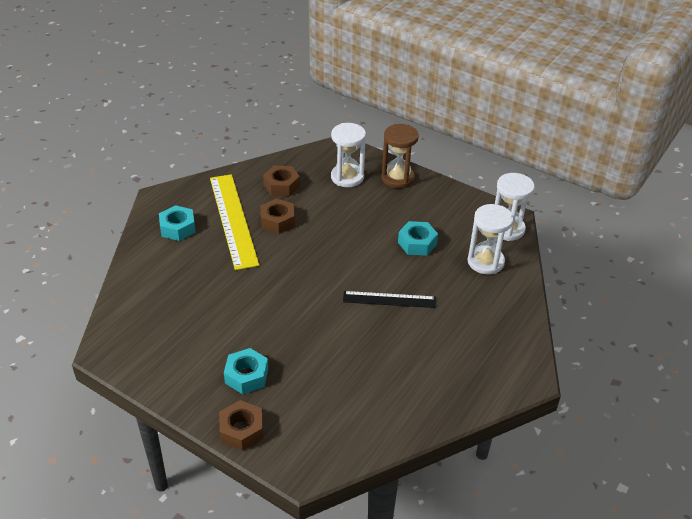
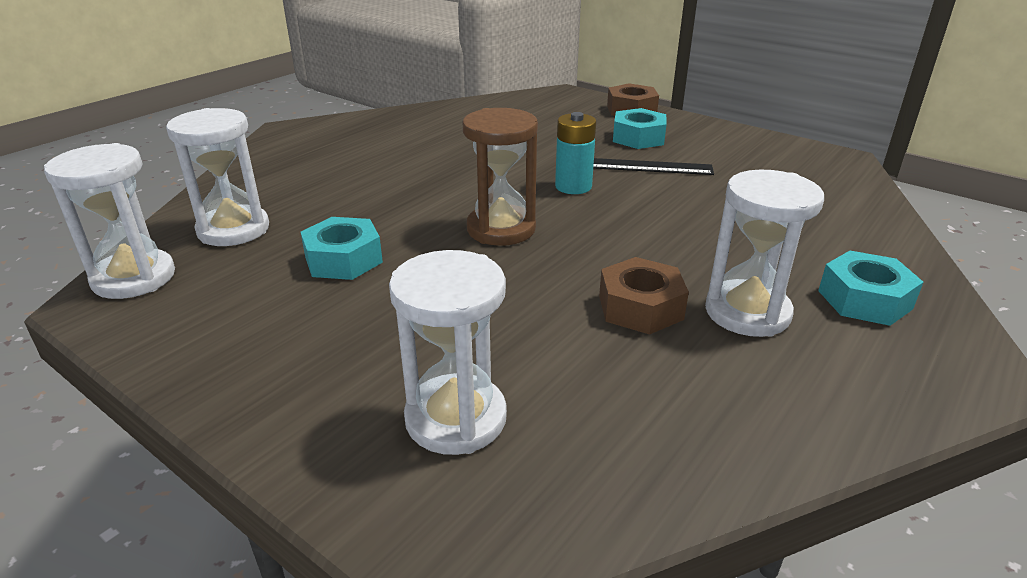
camera: 175 degrees left, 10 degrees down
(233, 220) = (747, 312): yellow ruler -> white hourglass
(282, 186) = (650, 396): brown nut -> none
(302, 308) = (573, 187): none -> turquoise battery
(389, 299) = (433, 192): black ruler -> black ruler (641, 166)
(397, 178) = (305, 410): brown hourglass -> brown hourglass (501, 229)

